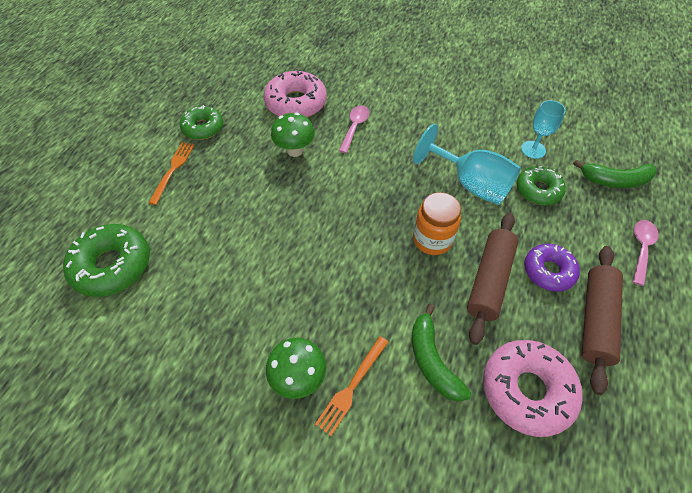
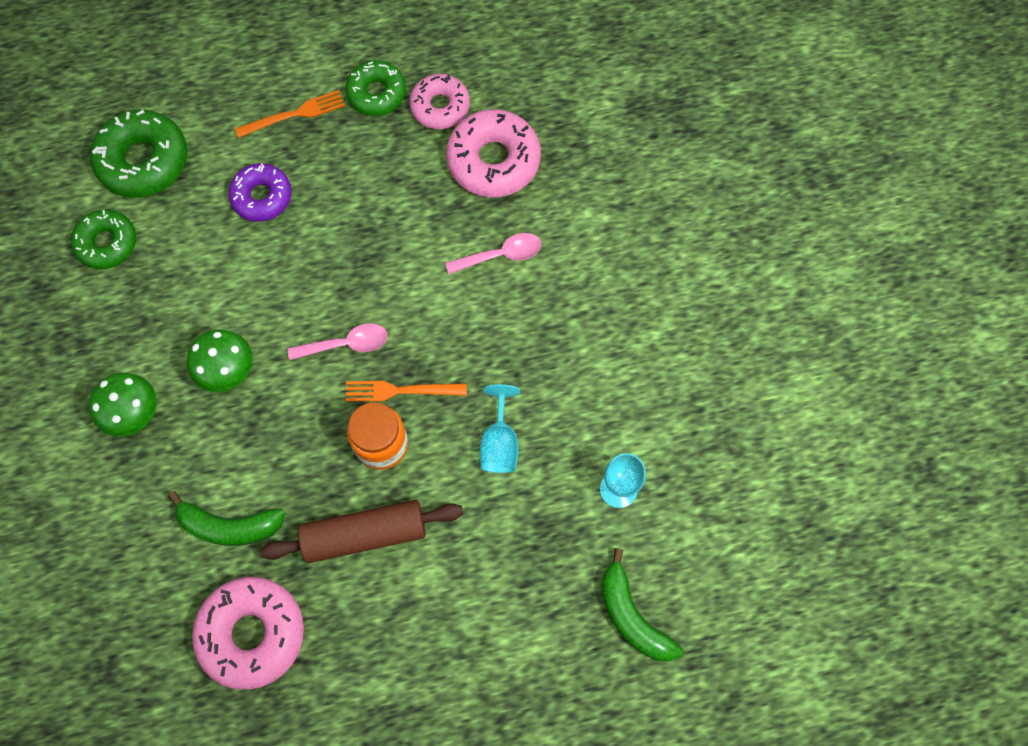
camera: 55 degrees right, 15 degrees up
(241, 107) = (440, 107): none -> pink donut
(295, 151) = (413, 215): green mushroom -> green mushroom (229, 372)
(352, 386) = (156, 467): orange fork -> orange fork (401, 390)
(432, 360) = (229, 526): green banana -> green banana turned 120 degrees counterclockwise
(471, 184) = (499, 443): turquoise goblet -> turquoise goblet, size x0.60
(538, 190) = (545, 527): green donut -> green donut (107, 243)
(548, 271) = (421, 593): purple donut -> purple donut (262, 197)
(595, 320) = (384, 671): brown rolling pin -> none
(641, 248) = (529, 688): pink spoon -> pink spoon (346, 344)

